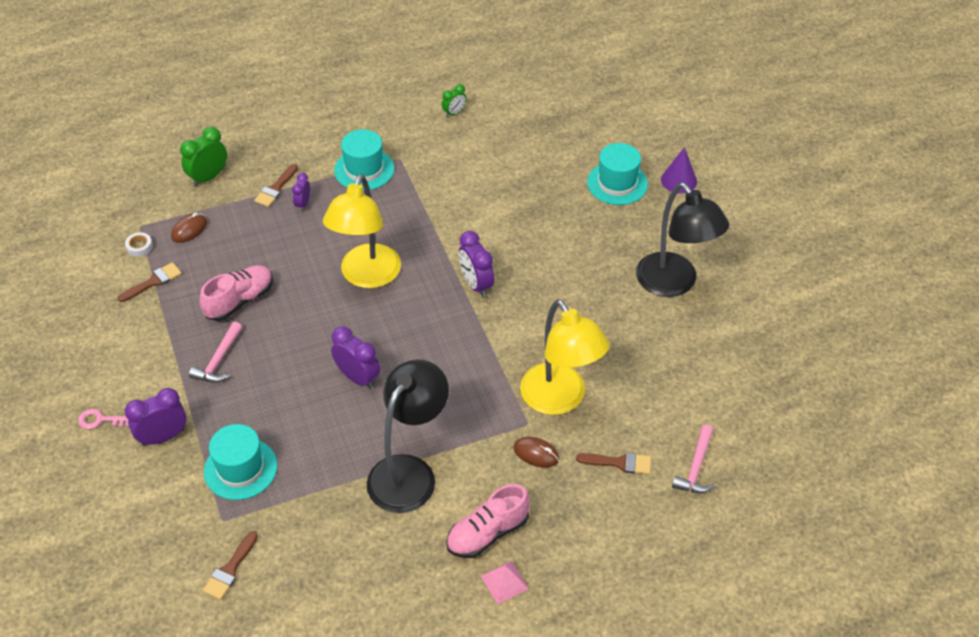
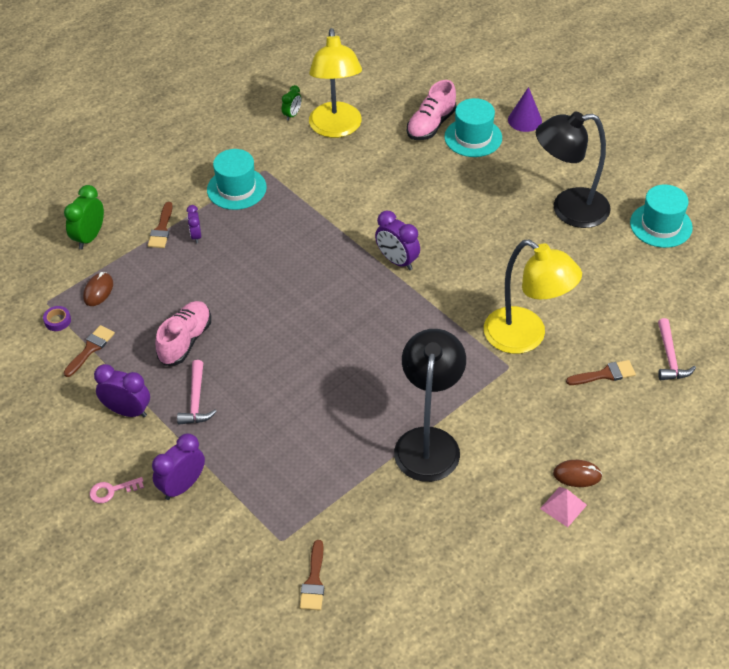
camera: 20 degrees left, 0 degrees up
(139, 247) = (57, 321): white tape -> purple tape
(240, 468) = (272, 490): turquoise hat -> turquoise hat (661, 225)
(358, 378) = (336, 375): purple clock -> purple clock (127, 411)
(367, 276) = (293, 283): yellow lamp -> yellow lamp (336, 128)
(488, 533) = (526, 470): pink shoe -> pink shoe (431, 125)
(536, 453) = (530, 389): brown mouse -> brown mouse (577, 475)
(674, 284) = (568, 209): black lamp -> black lamp turned 135 degrees clockwise

